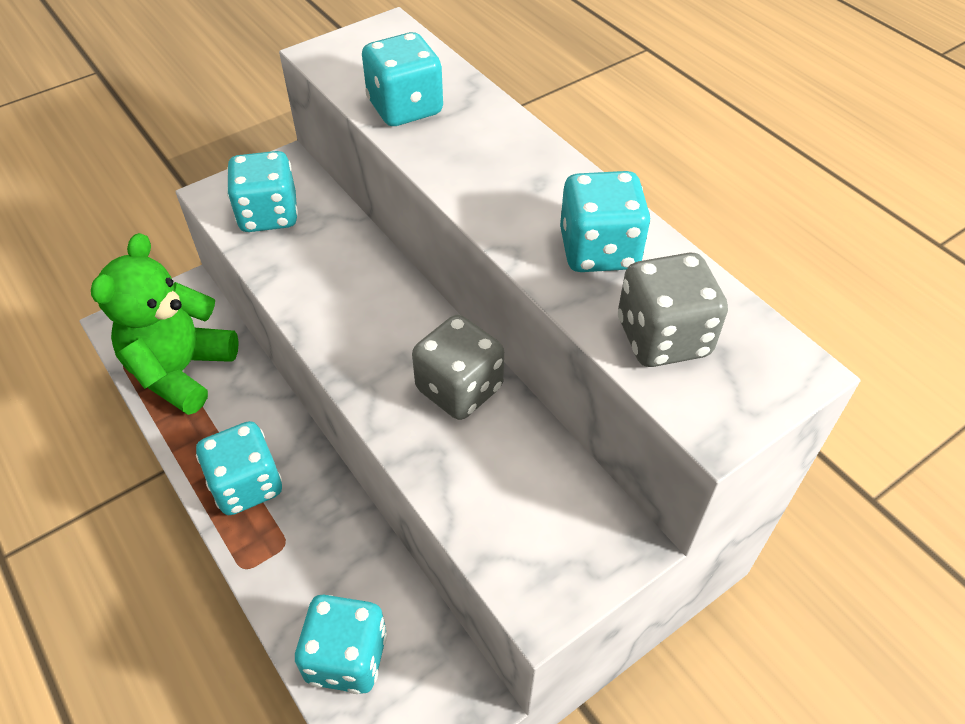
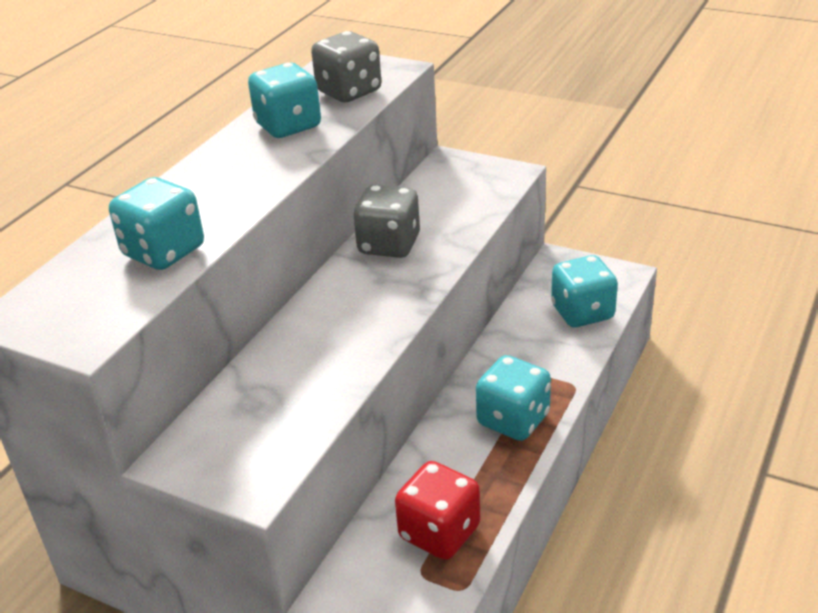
camera: 115 degrees left, 15 degrees down
(181, 371) = (439, 532): green teddy bear -> red dice
(268, 215) = (265, 427): turquoise dice -> none

